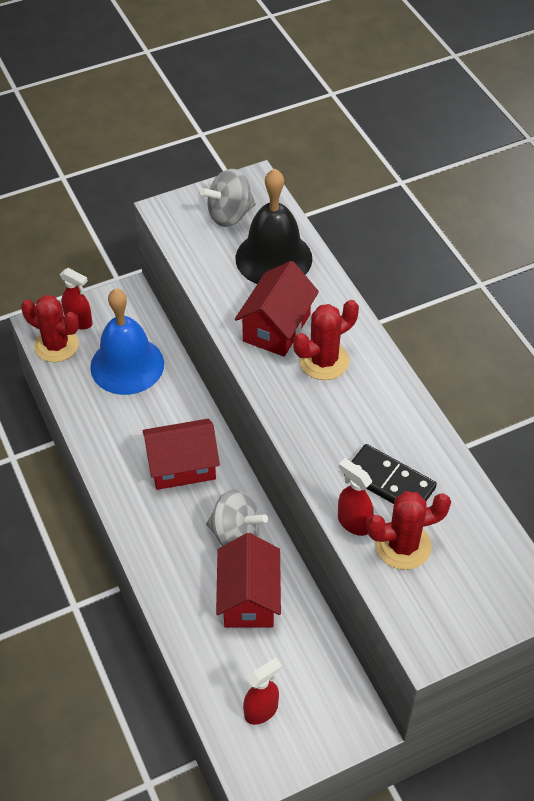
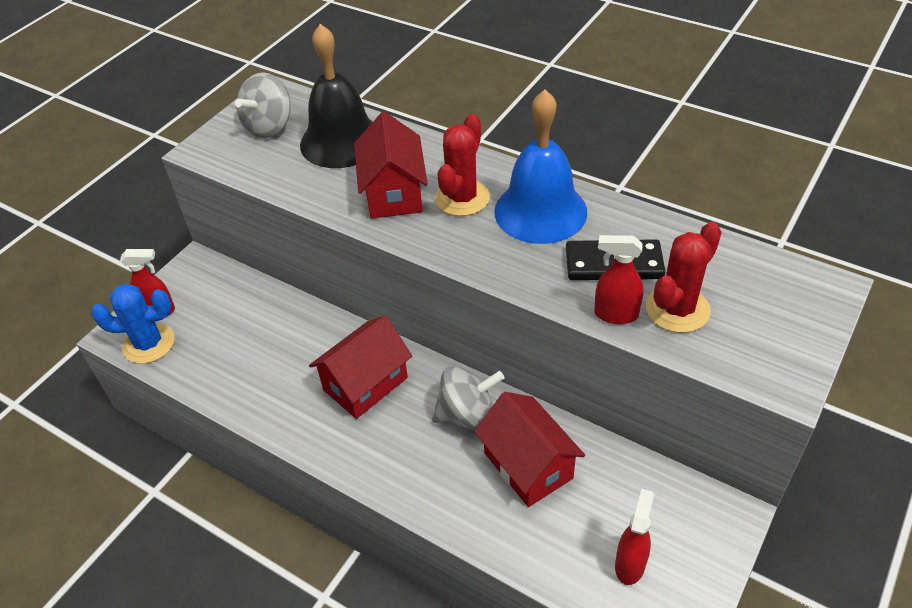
camera: 30 degrees left, 5 degrees down
(56, 345) = (149, 344): red cactus -> blue cactus
(127, 365) = (238, 324): blue bell -> blue bell (540, 211)

